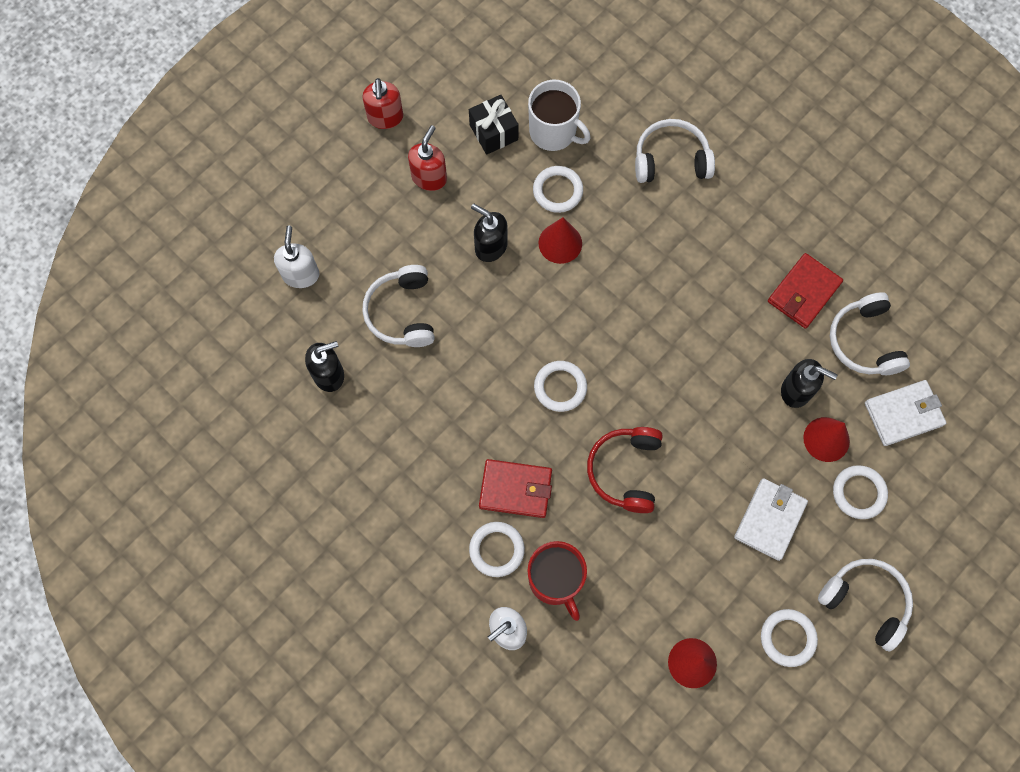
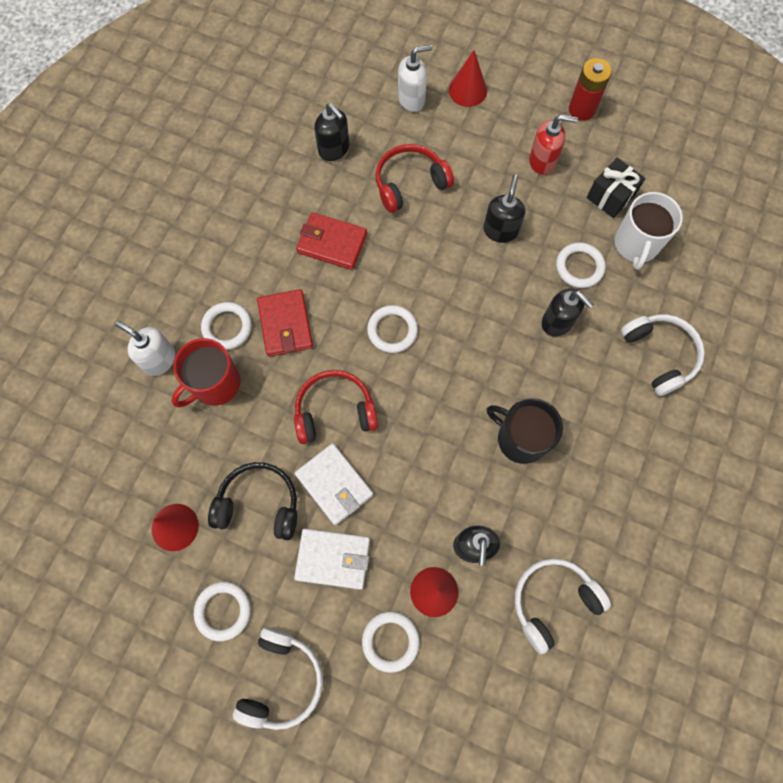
camera: 70 degrees right, 0 degrees up
(385, 117) = (581, 109): red soap dispenser -> red battery
(402, 312) = (410, 183): white headphones -> red headphones
(560, 243) = (529, 285): red cone -> red cone (467, 90)
(607, 233) = (557, 322): none -> black soap dispenser
(695, 573) = (259, 504): none -> black headphones
(709, 311) = (520, 438): none -> black mug
(804, 292) = (579, 524): red wallet -> red wallet (332, 243)
(903, 414) = (491, 665): white wallet -> white wallet (334, 484)

